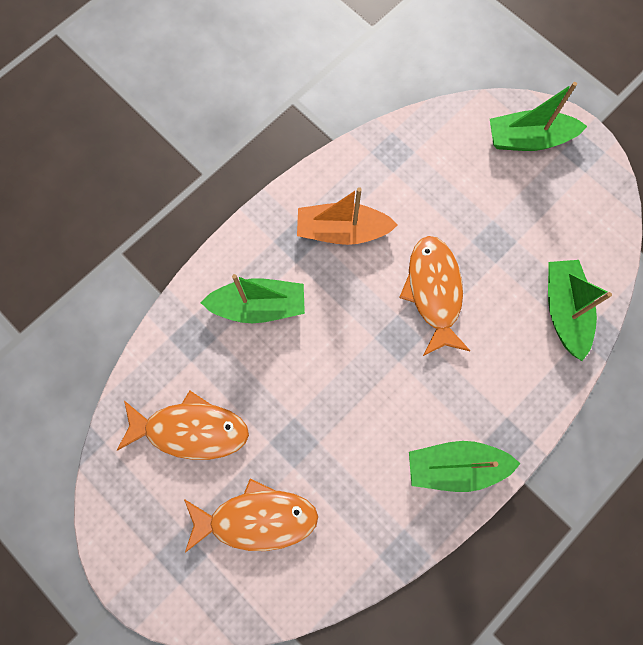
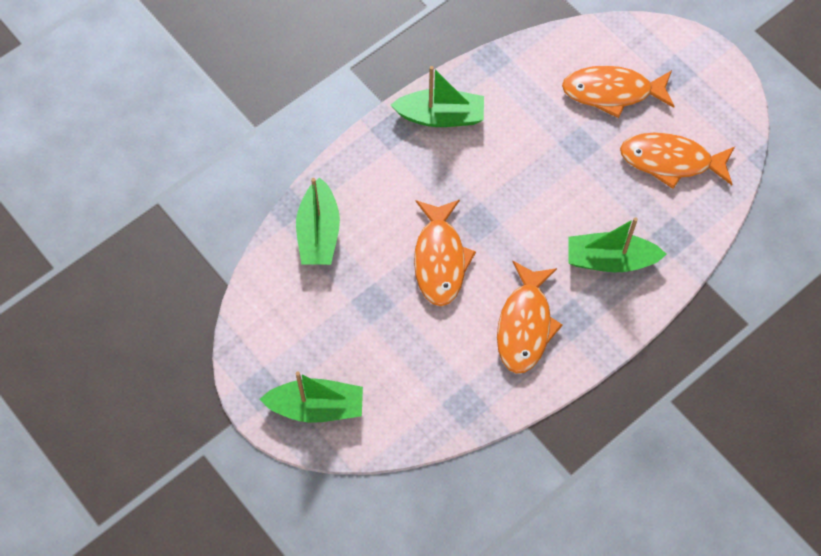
camera: 175 degrees left, 10 degrees down
(342, 231) = (525, 325): orange boat -> orange fish

